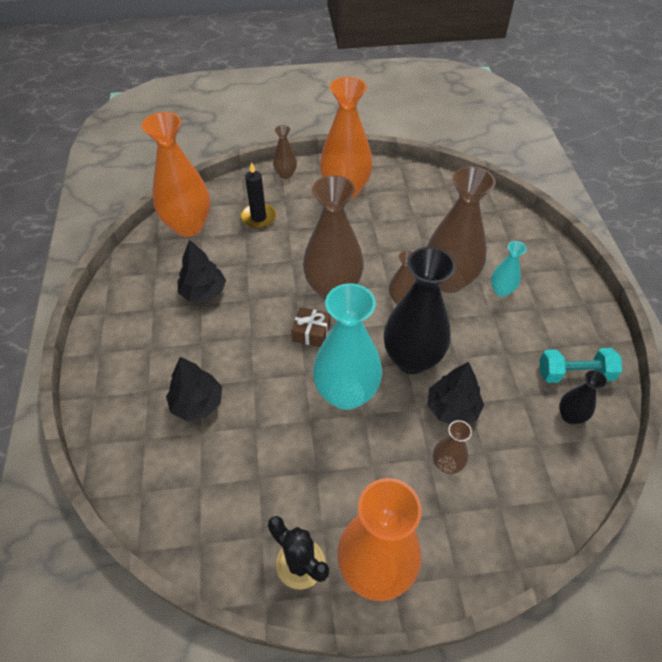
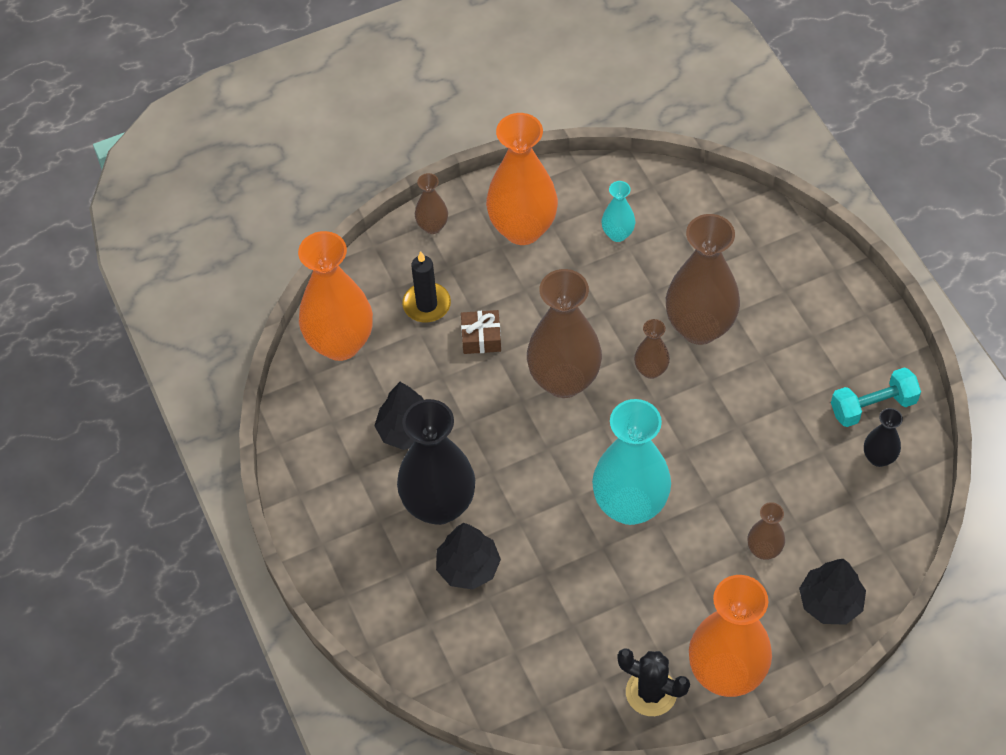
camera: 15 degrees left, 5 degrees up
(311, 332) = (561, 444): brown gift -> brown gift (481, 337)
(412, 359) = (688, 442): black vase -> black vase (439, 505)
(452, 408) = (751, 487): black tree -> black tree (830, 602)
(501, 290) = (765, 323): turquoise vase -> turquoise vase (617, 234)

